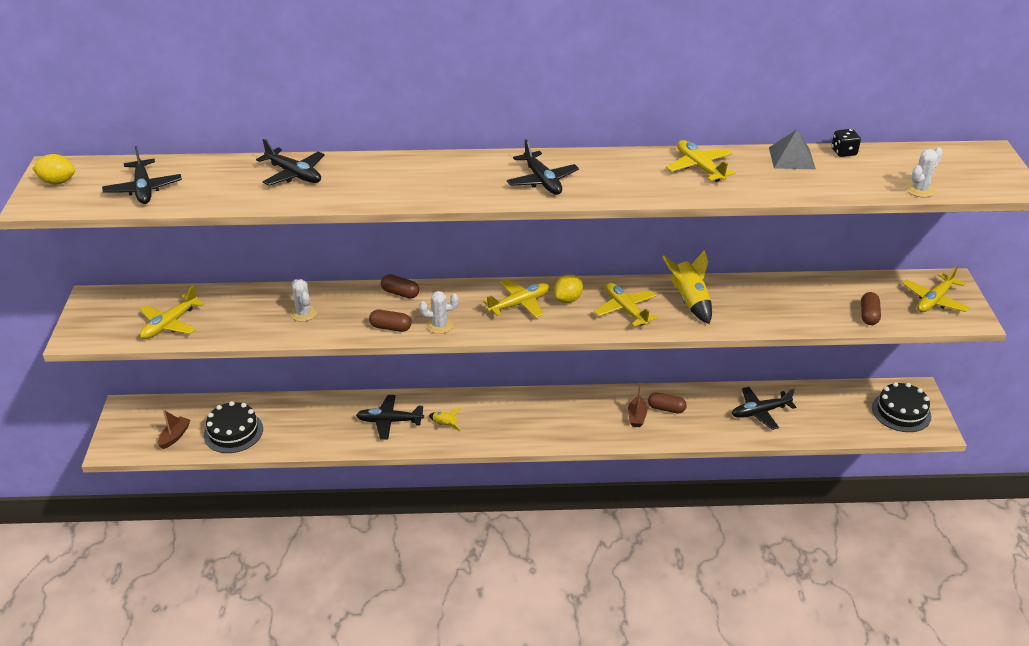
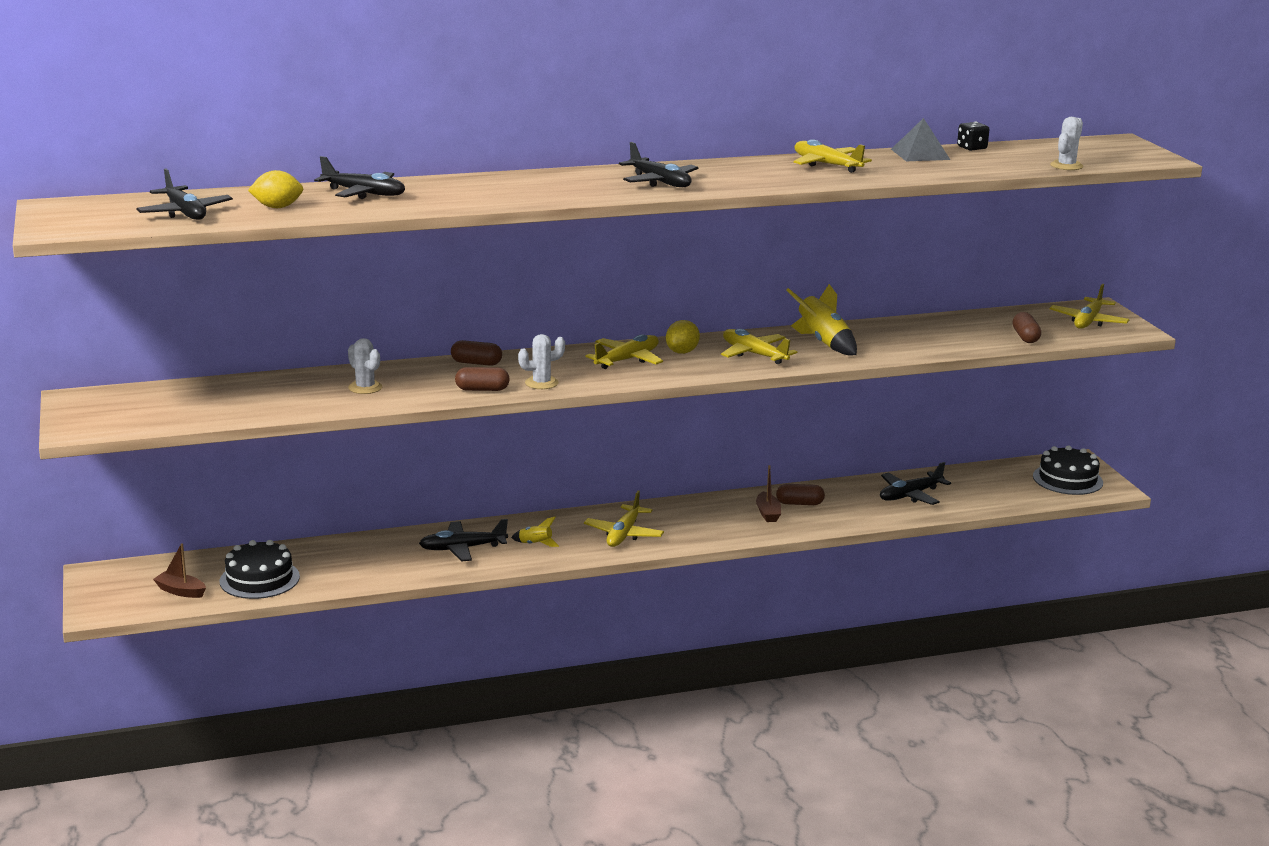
camera: 15 degrees left, 15 degrees down
(58, 182) = (68, 214): yellow lemon -> yellow lemon (277, 207)
(170, 324) = (196, 410): yellow plane -> yellow plane (624, 534)
(175, 436) = (181, 591): brown boat -> brown boat turned 75 degrees counterclockwise

